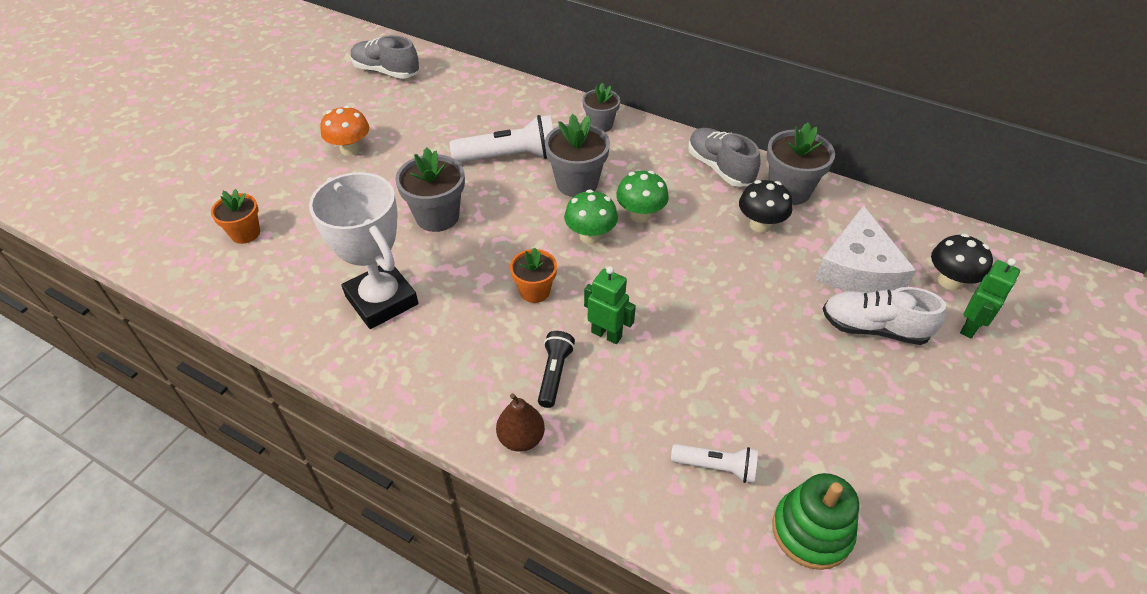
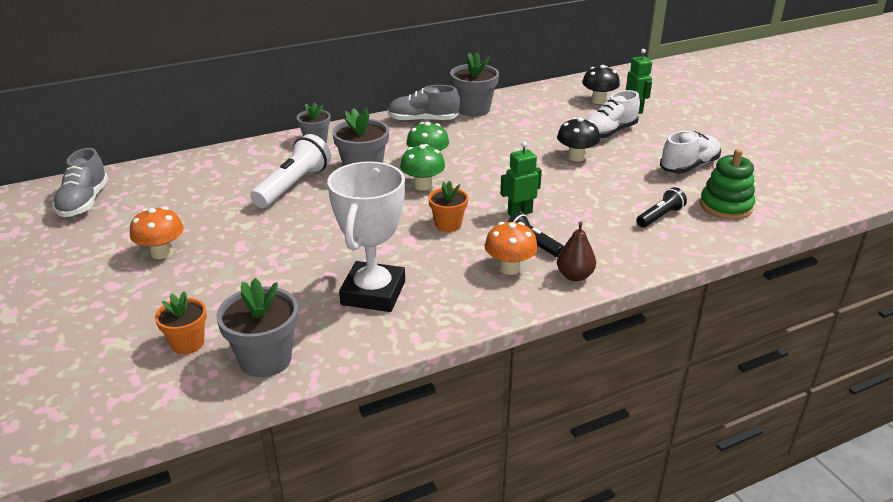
camera: 55 degrees left, 15 degrees down
(381, 300) = (373, 293): white trophy -> white trophy turned 75 degrees counterclockwise
(386, 71) = (84, 202): grey shoe -> grey shoe turned 60 degrees counterclockwise
(437, 216) = (314, 238): grey flower pot -> grey flower pot (265, 359)
(494, 377) = (509, 268): none -> orange mushroom
(716, 467) = (660, 217): white flashlight -> black flashlight
(760, 225) = (490, 129): black mushroom -> black mushroom (576, 157)
(858, 268) = (560, 118): white cheese -> none
(877, 448) = (689, 166): none -> white shoe

